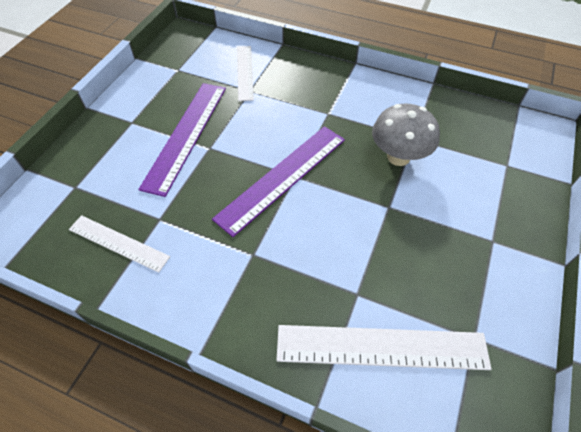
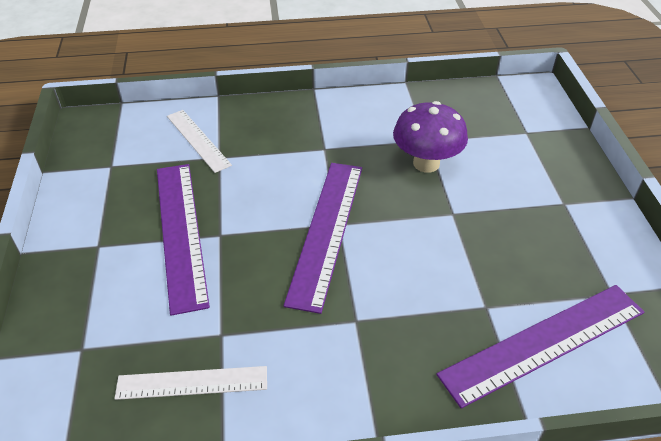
camera: 30 degrees left, 10 degrees down
(381, 347) = (544, 343): white ruler -> purple ruler
(398, 157) = (426, 163): grey mushroom -> purple mushroom

